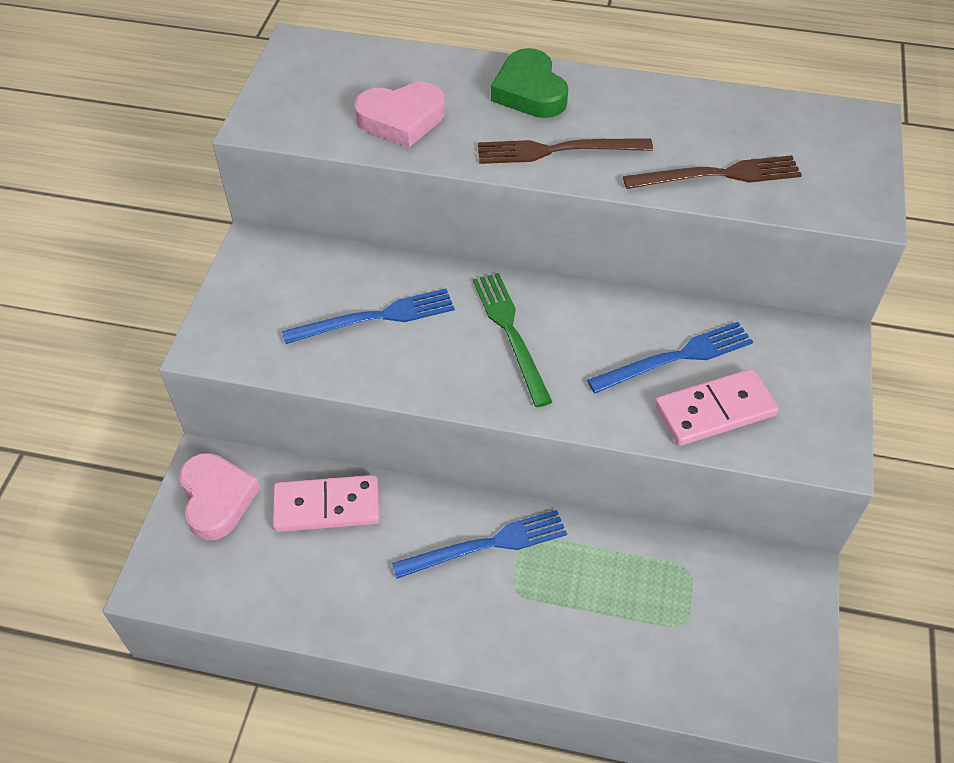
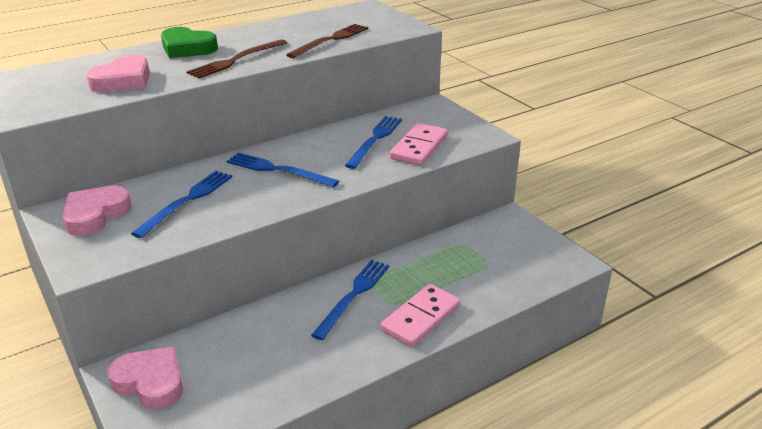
camera: 45 degrees left, 20 degrees down
(281, 278) = (95, 215): none -> pink heart
(327, 506) = (234, 338): pink domino -> pink domino (420, 318)
(510, 333) = (278, 170): green fork -> blue fork

